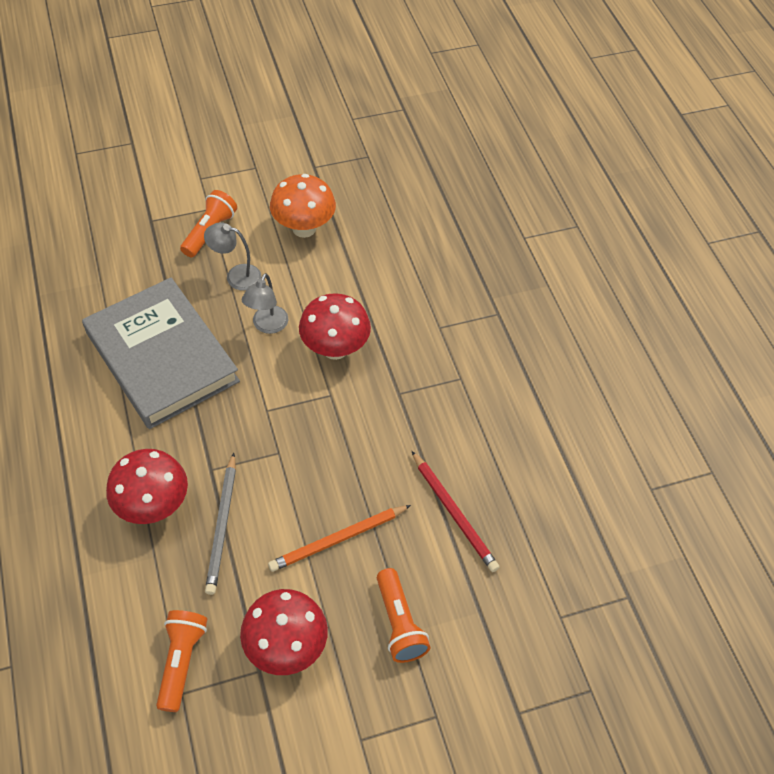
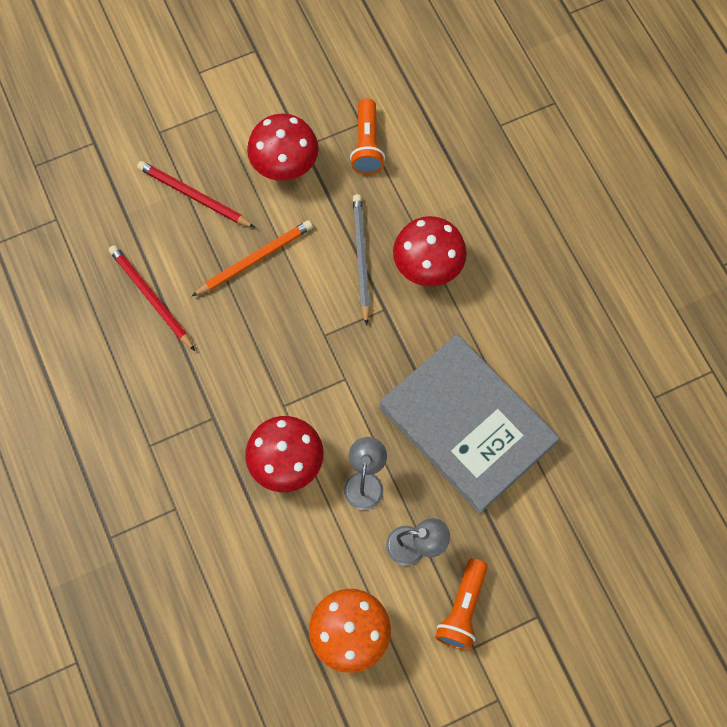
camera: 175 degrees right, 15 degrees up
(399, 623) = (194, 196): orange flashlight -> red pencil

